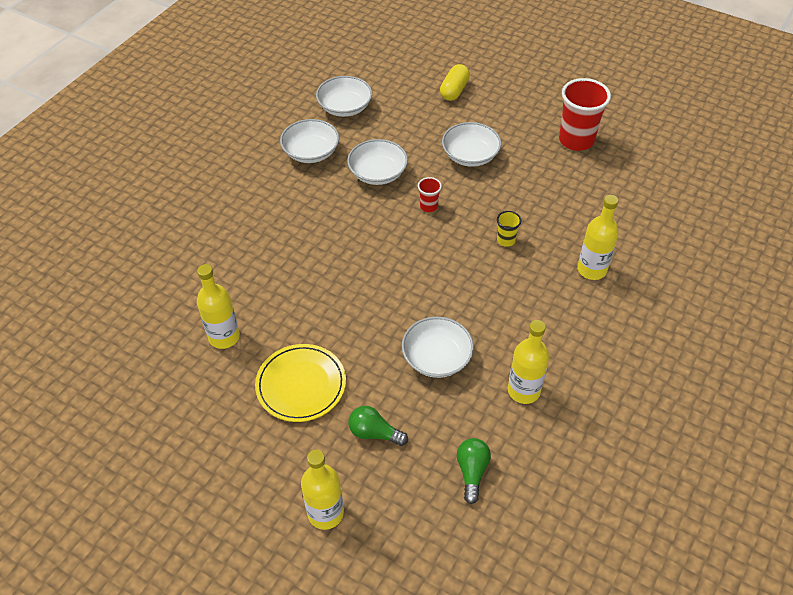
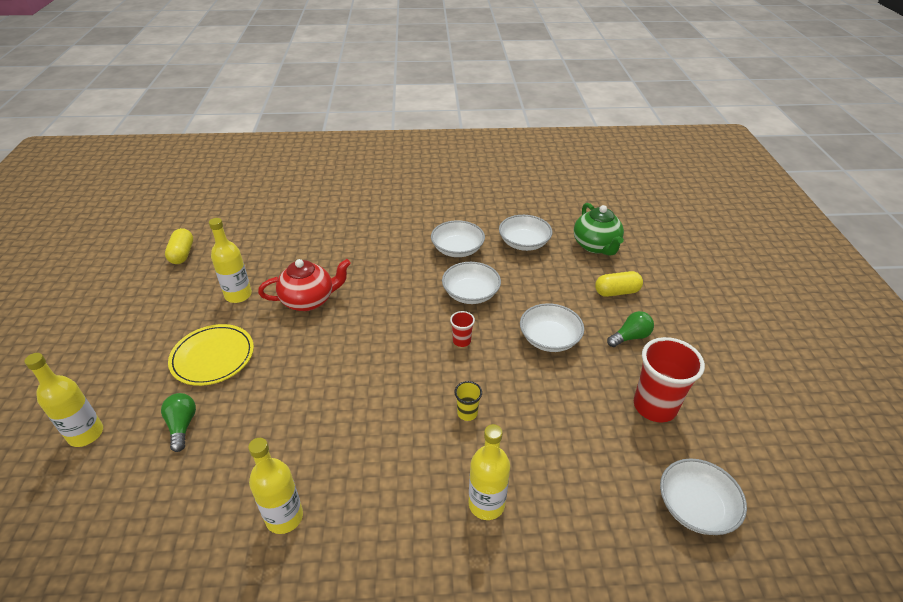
camera: 55 degrees right, 10 degrees down
(101, 365) = (182, 254): none -> yellow capsule
(284, 285) = (309, 300): none -> red teapot
(391, 69) = (596, 246): none -> green teapot
(437, 357) = (288, 429): white bowl -> white bowl (695, 507)
(472, 472) = (164, 520): green light bulb -> green light bulb (630, 337)

